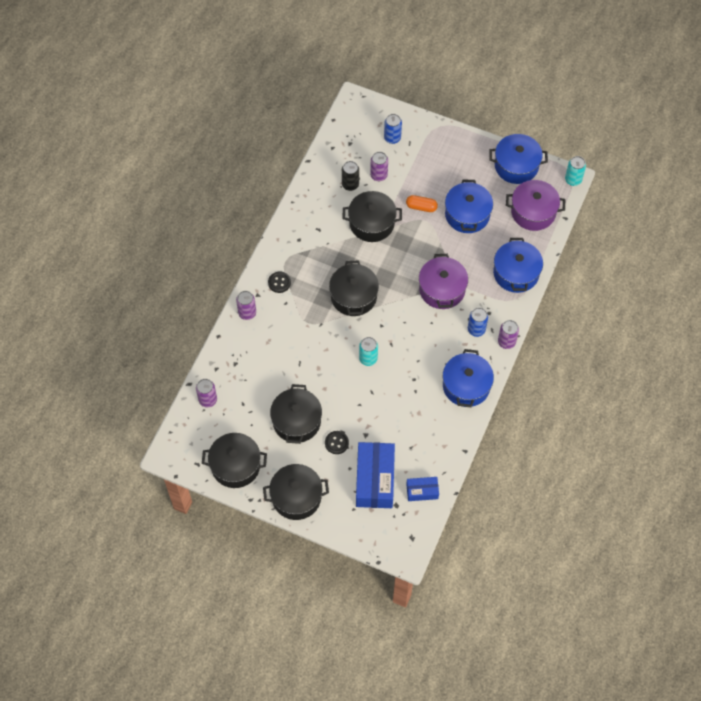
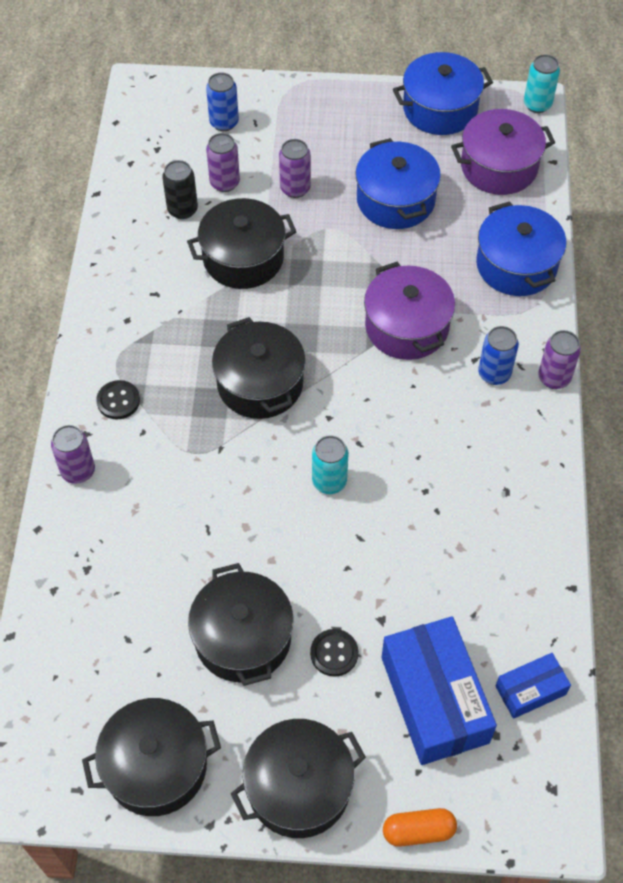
camera: 20 degrees left, 5 degrees down
(208, 400) = (57, 655): purple can -> purple can (295, 188)
(421, 207) = (315, 210): orange capsule -> orange capsule (418, 831)
(466, 386) = (521, 472): blue pot -> none

